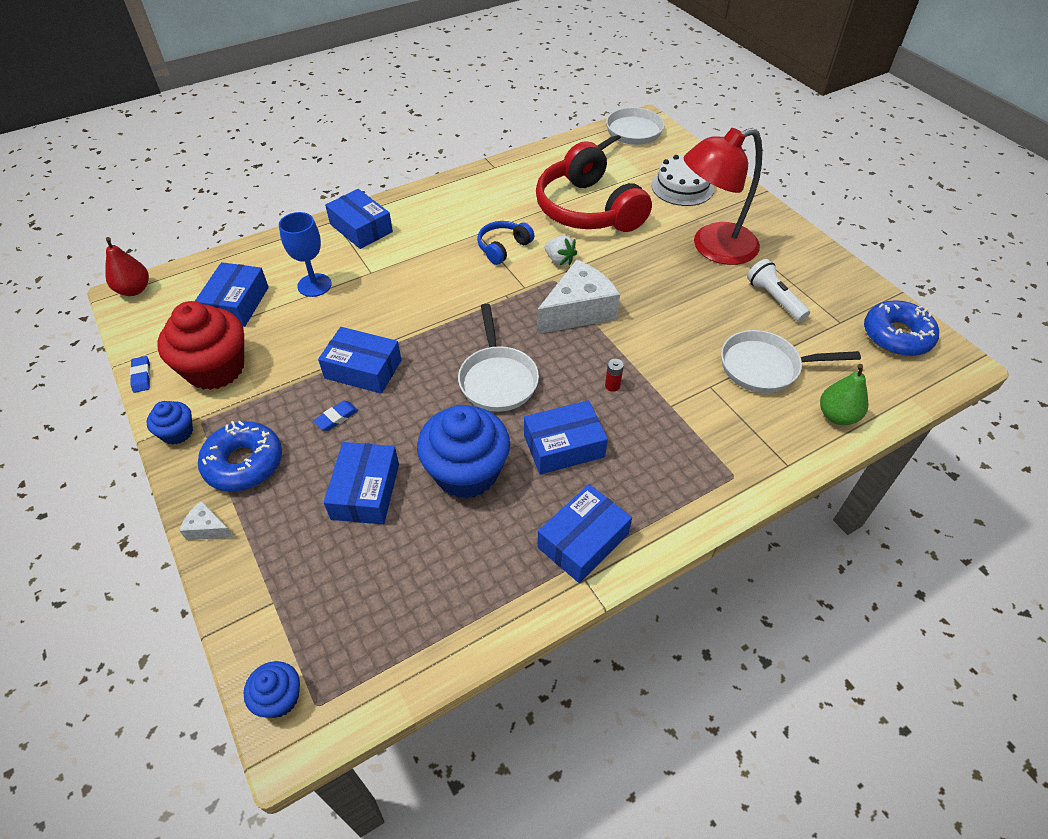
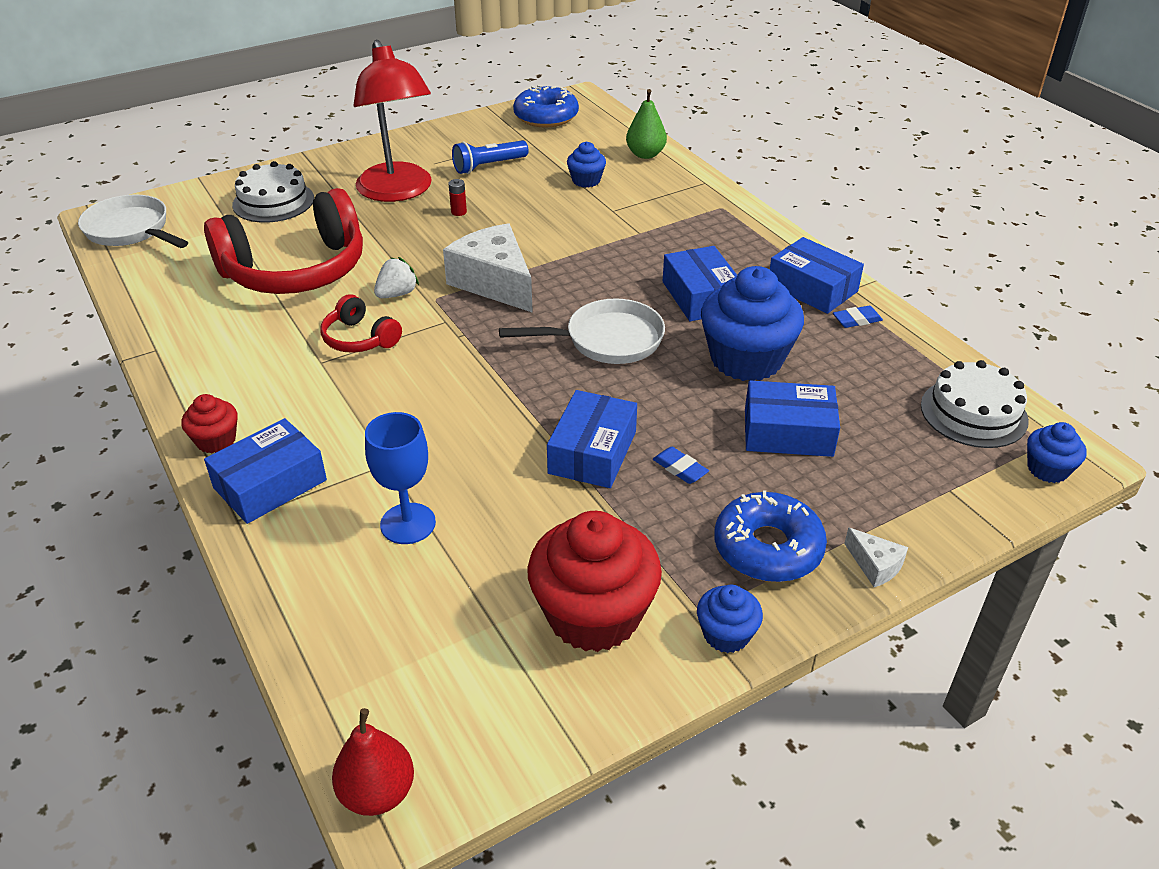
camera: 90 degrees left, 10 degrees down
(141, 376) = (613, 714): blue eraser -> blue eraser (856, 320)
(207, 528) = (875, 565): white cheese -> white cheese turned 60 degrees counterclockwise
(236, 304) = (440, 617): blue box -> none
(370, 650) = (973, 413): none -> white cake
(403, 203) = (216, 440): none -> red cupcake
(503, 248) = (360, 338): blue headphones -> red headphones
(612, 386) = (614, 264): red battery -> red battery (459, 212)
(765, 367) = (586, 180): white pan -> blue cupcake
(774, 299) = (489, 166): white flashlight -> blue flashlight

